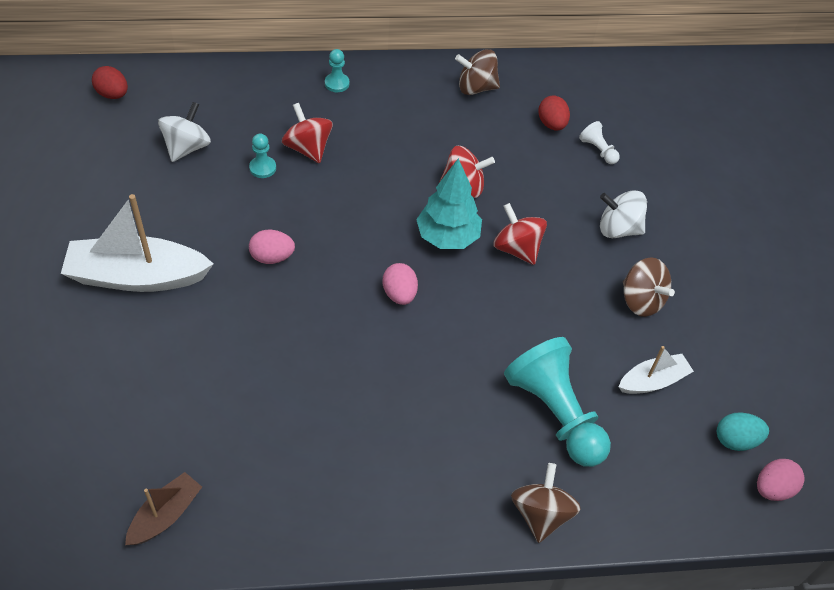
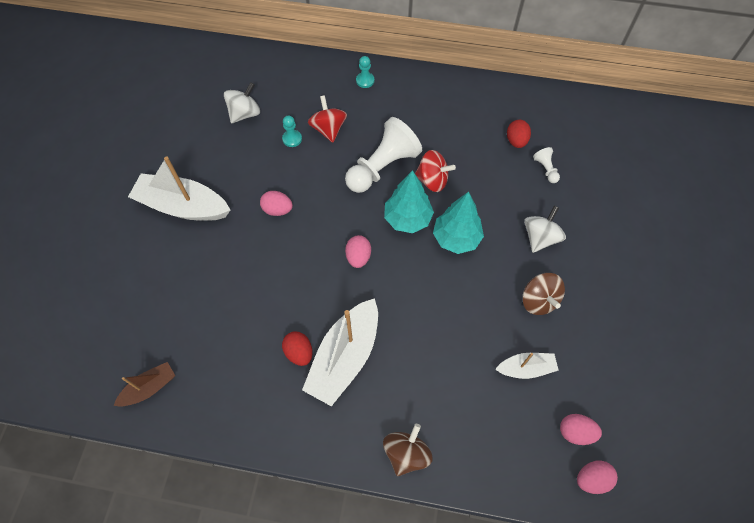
camera: 20 degrees right, 10 degrees up
(113, 94) = (207, 64): red egg -> red egg (299, 352)
(394, 182) = (382, 167): none -> white pawn
(423, 417) = (345, 357): none -> white boat
(476, 87) = (467, 101): brown spinning top -> none
(517, 248) = (456, 238): red spinning top -> turquoise tree
(555, 413) = (443, 377): turquoise pawn -> none
(618, 229) = (540, 238): white spinning top -> white spinning top turned 90 degrees clockwise
(736, 440) = (575, 432): turquoise egg -> pink egg

